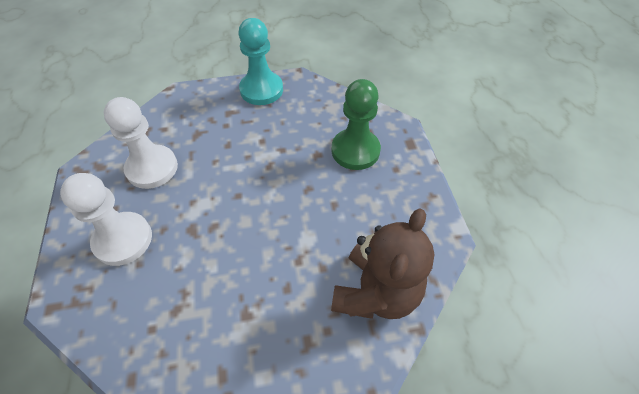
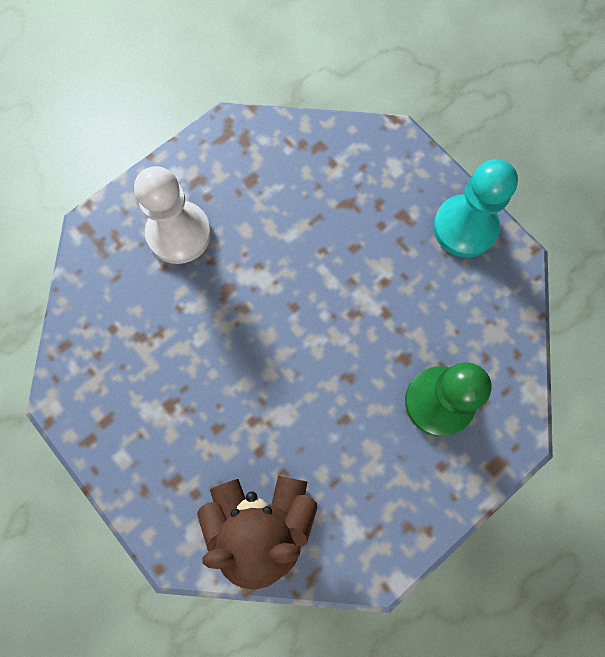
camera: 60 degrees right, 20 degrees up
(152, 168) = (273, 193): white pawn -> none

